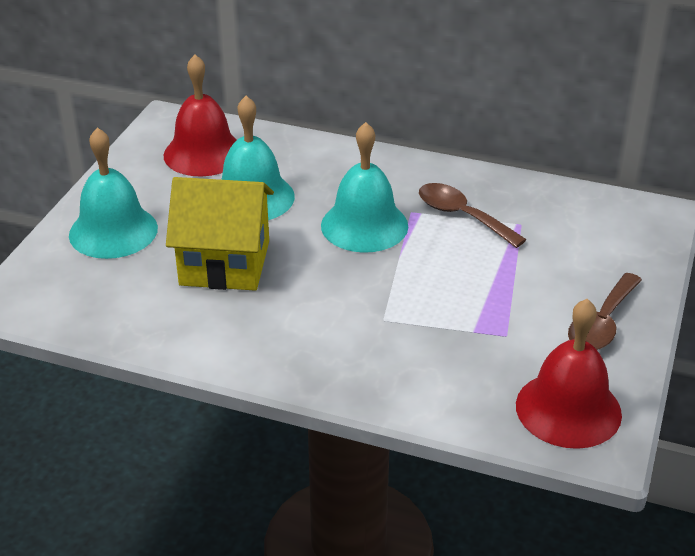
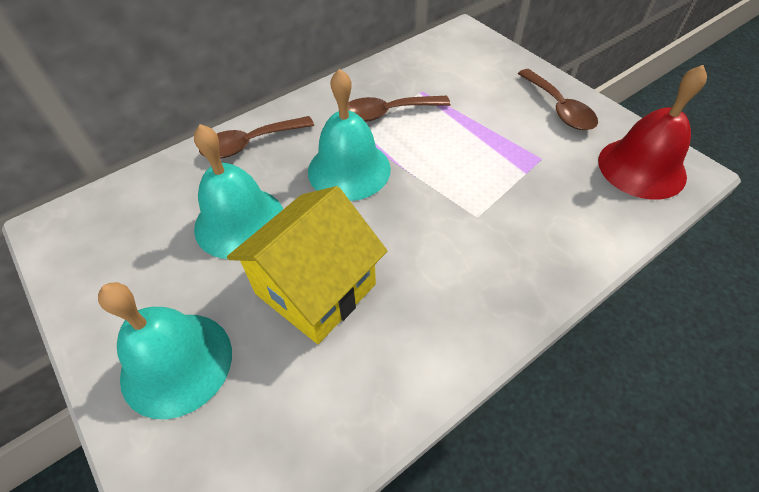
camera: 55 degrees left, 15 degrees up
(203, 153) = (136, 225): red bell -> none
(338, 161) = (250, 144): none -> brown spoon

